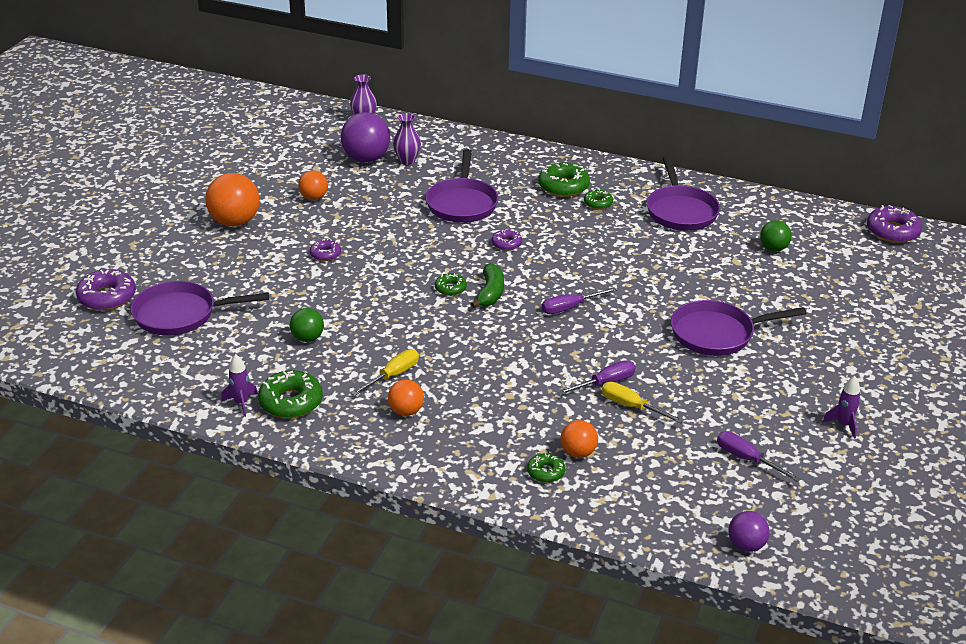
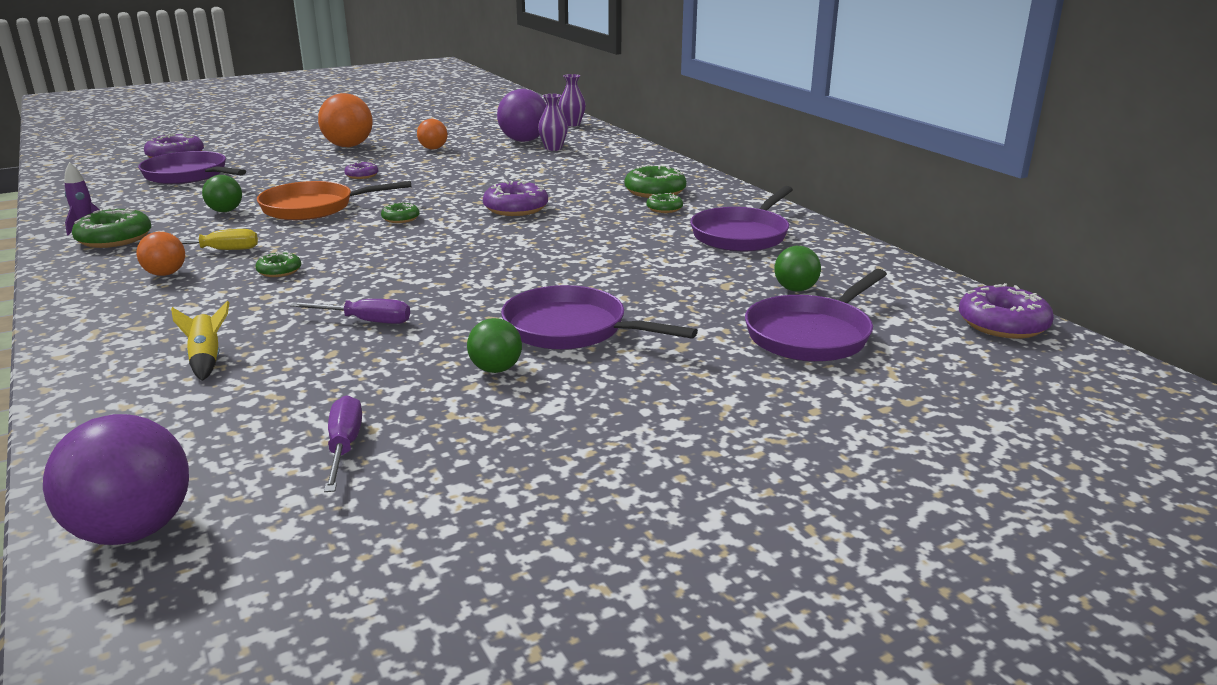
camera: 40 degrees right, 10 degrees down
(366, 305) = (314, 208): none -> orange pan
(462, 203) = (538, 178): purple pan -> purple pan (812, 334)
(490, 293) = (425, 231): green banana -> none
(506, 244) = (516, 208): purple donut -> purple donut, size x1.78
(546, 472) = (143, 360): green donut -> green donut (279, 271)
(570, 308) = (469, 261): purple screwdriver -> none
(578, 453) = (206, 359): orange ball -> yellow rocket
(631, 407) = (343, 348): yellow screwdriver -> none
(729, 379) = (496, 369): none -> green ball
(746, 545) = (133, 530): purple ball -> purple ball, size x1.75
(843, 425) = (538, 472): purple rocket -> none

